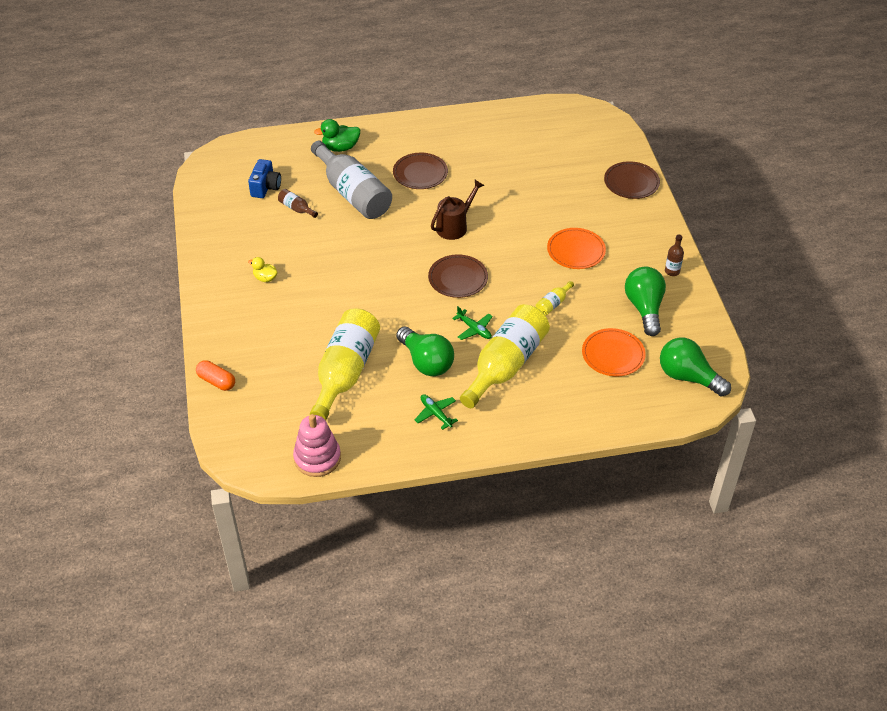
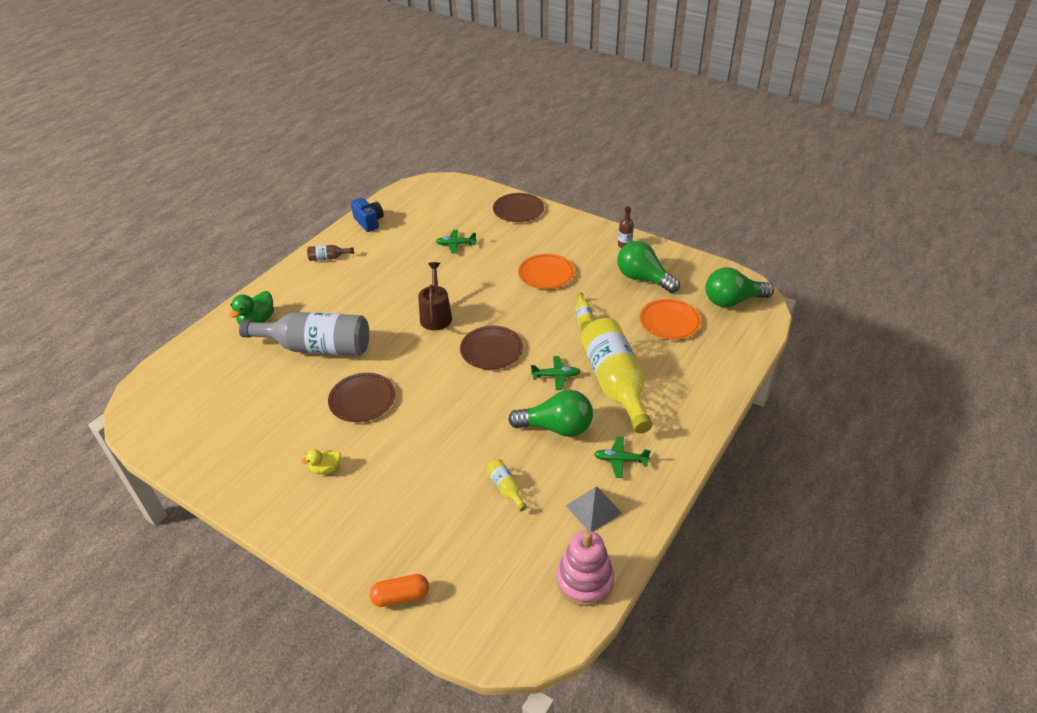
camera: 45 degrees left, 5 degrees down
(266, 187) = (225, 395): blue camera -> blue camera (369, 222)
(296, 208) = (279, 392): brown bottle -> brown bottle (328, 258)
(345, 372) = (505, 488): yellow bottle -> yellow bottle, size x0.40
(377, 427) = (593, 509): none -> grey pyramid
(420, 173) = (355, 297): brown plate -> brown plate (362, 399)
(542, 179) = (455, 244): none -> green plane

